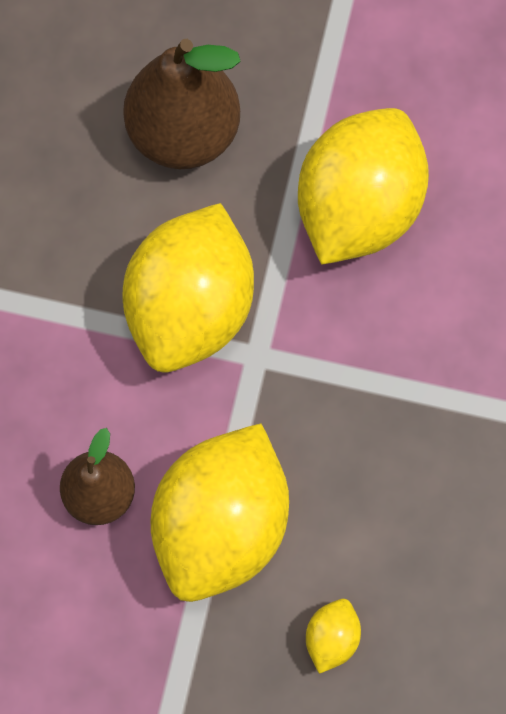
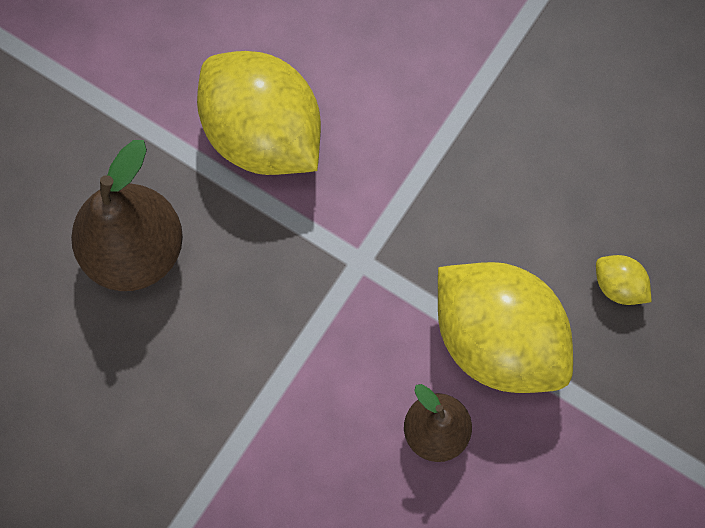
camera: 70 degrees left, 0 degrees up
(191, 308) = (298, 300): yellow lemon -> none

